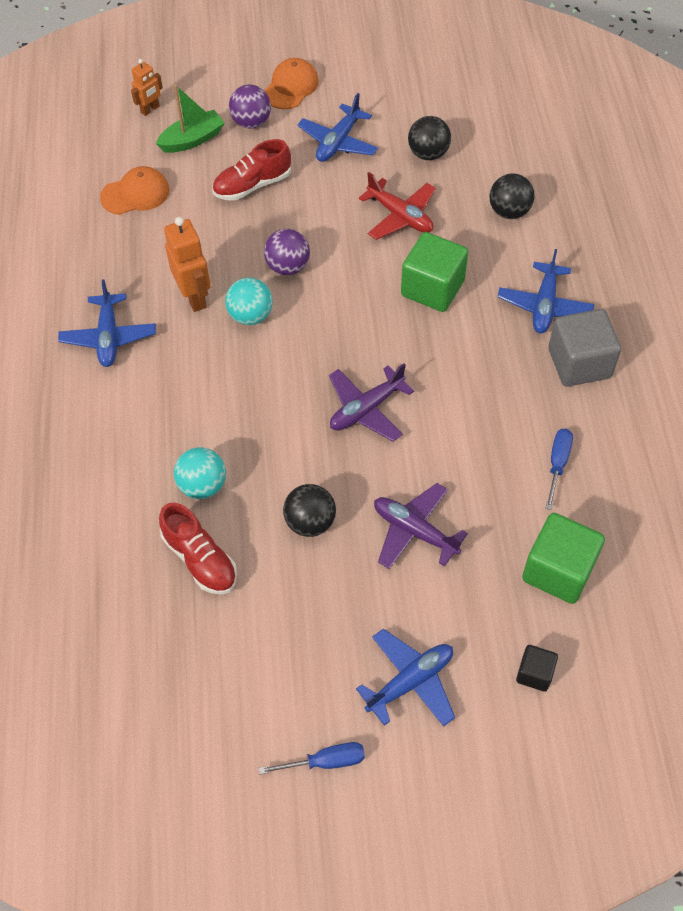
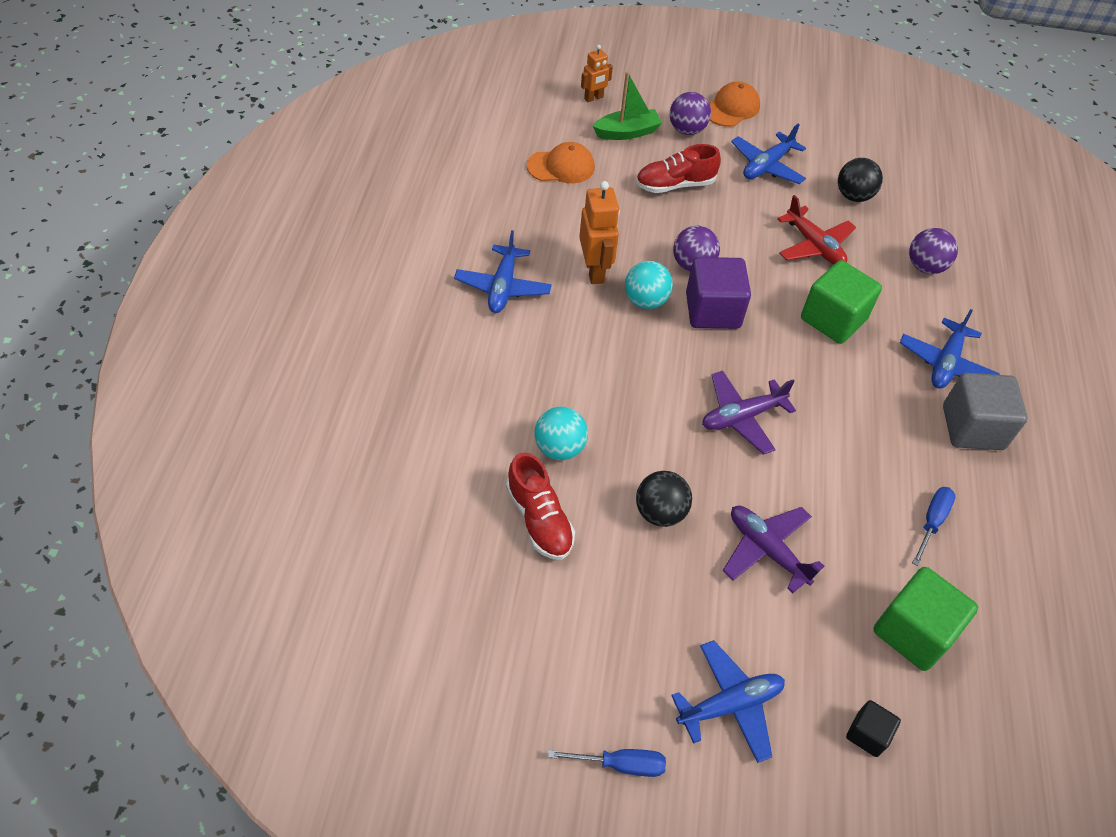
camera: 10 degrees right, 5 degrees down
(317, 309) = (712, 310): none -> purple cube
(509, 211) = (925, 267): black ball -> purple ball

